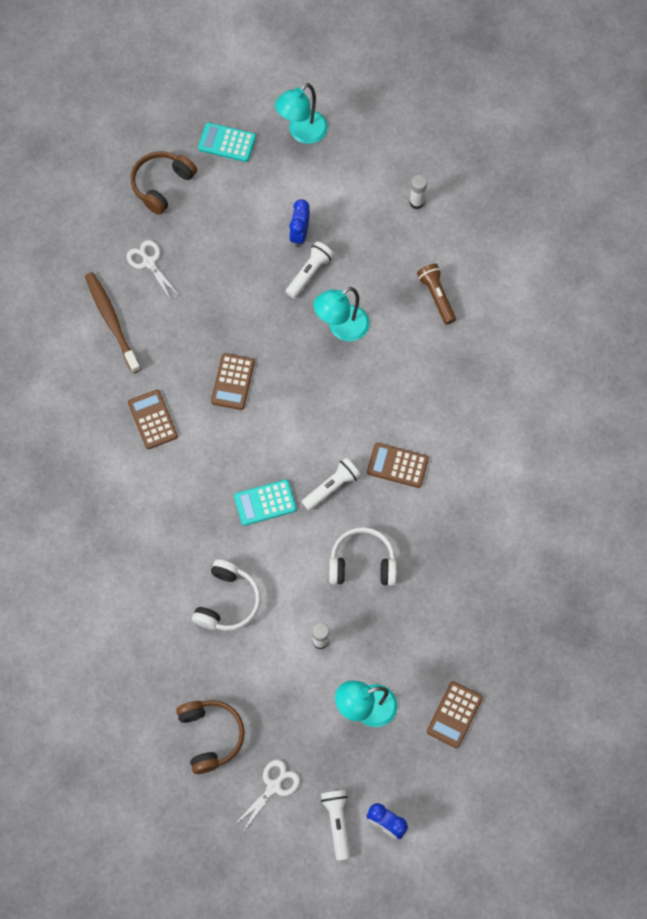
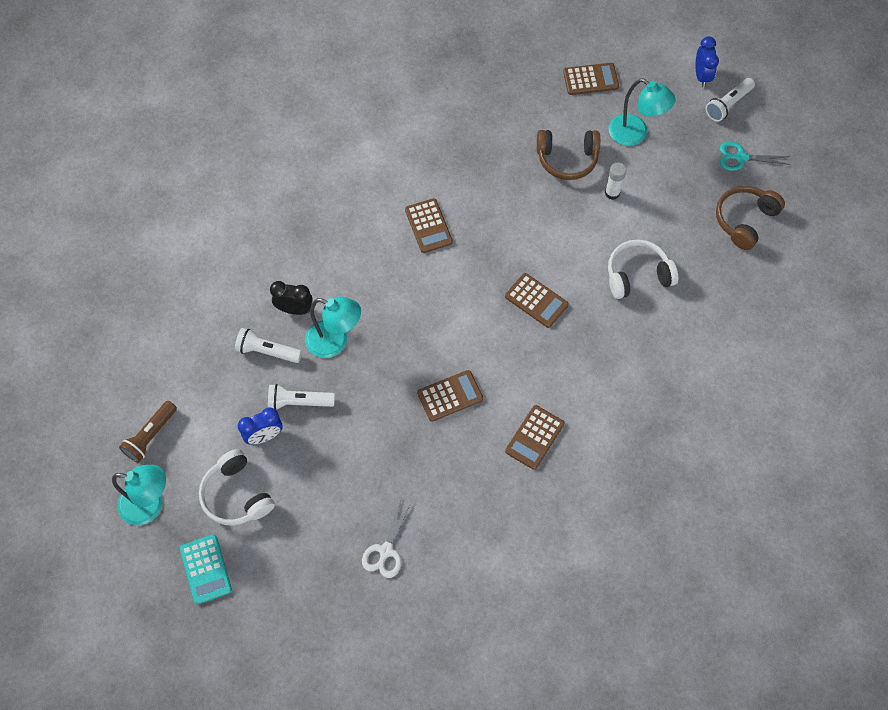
camera: 125 degrees left, 5 degrees down
(111, 321) = (469, 541): brown toothbrush -> none
(162, 185) = (294, 599): brown headphones -> brown headphones (567, 159)
(265, 503) = (536, 301): turquoise calculator -> brown calculator
(274, 786) = (741, 157): white scissors -> turquoise scissors
(331, 487) = (484, 261): white flashlight -> white flashlight (267, 351)
(362, 563) = (528, 202): white headphones -> white headphones (236, 495)
(393, 316) = (294, 309): none -> black clock
(416, 202) = (165, 358): white glue stick -> none
(436, 296) = (251, 287): brown flashlight -> brown flashlight (151, 436)

